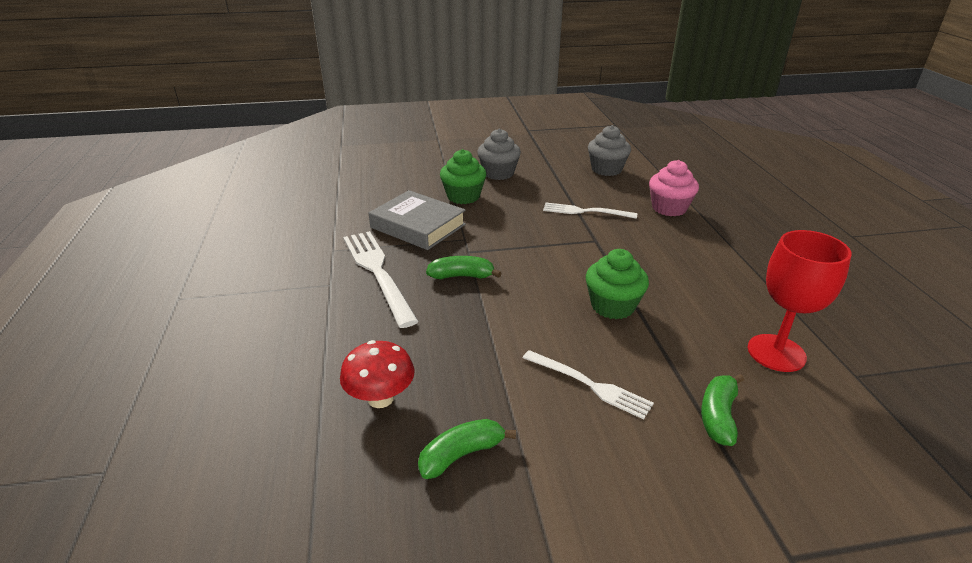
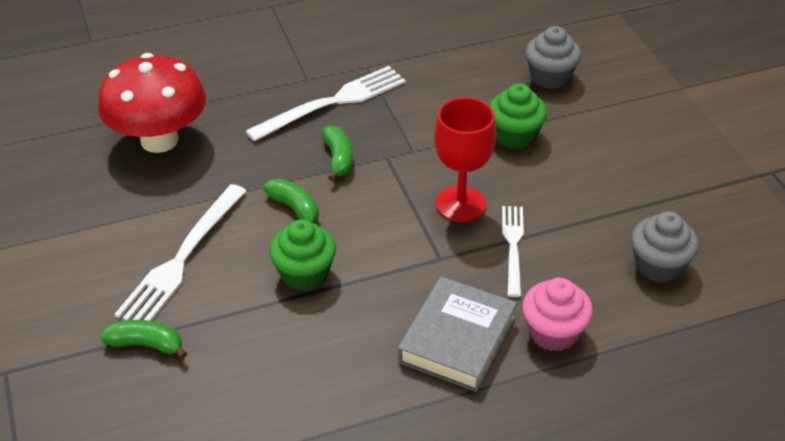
camera: 80 degrees right, 10 degrees up
(380, 398) = (159, 140): red mushroom -> red mushroom, size x1.83
(418, 226) = (430, 112): grey book -> grey book (457, 339)
(461, 455) = (102, 191): green banana -> green banana (295, 209)
(498, 173) = (595, 157): grey cupcake -> grey cupcake (550, 77)
(589, 385) = (182, 259): white fork -> white fork, size x1.61
(776, 353) = (240, 403): red goblet -> red goblet (460, 204)

